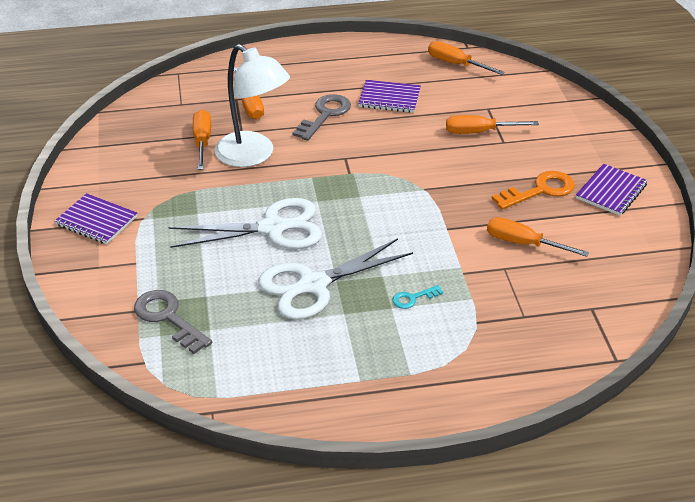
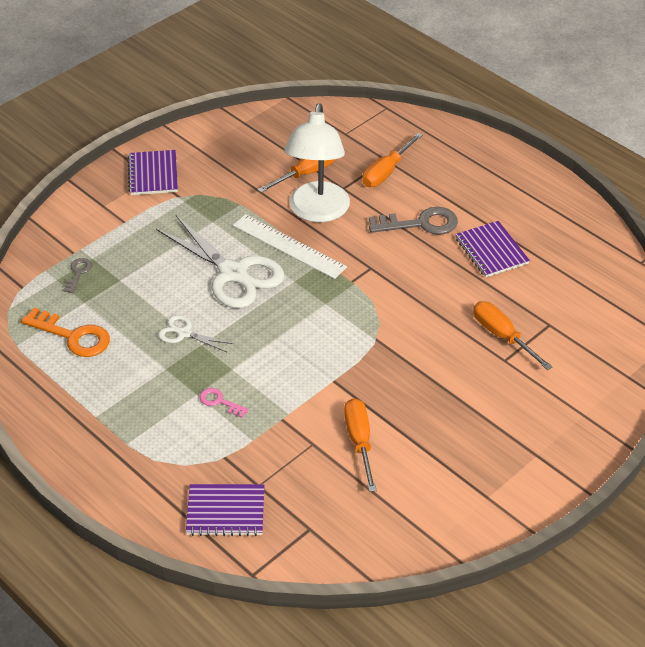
camera: 55 degrees right, 5 degrees up
(168, 318) = (78, 273): grey key -> grey key, size x0.53
(275, 186) = (288, 246): none -> white ruler
(313, 285) = (184, 333): white scissors -> white scissors, size x0.48
(413, 298) = (219, 402): turquoise key -> pink key
(456, 64) = (600, 268): orange screwdriver -> none
(540, 190) = (452, 419): orange key -> orange key (73, 336)
(611, 191) = (503, 473): purple notebook -> purple notebook (225, 512)

